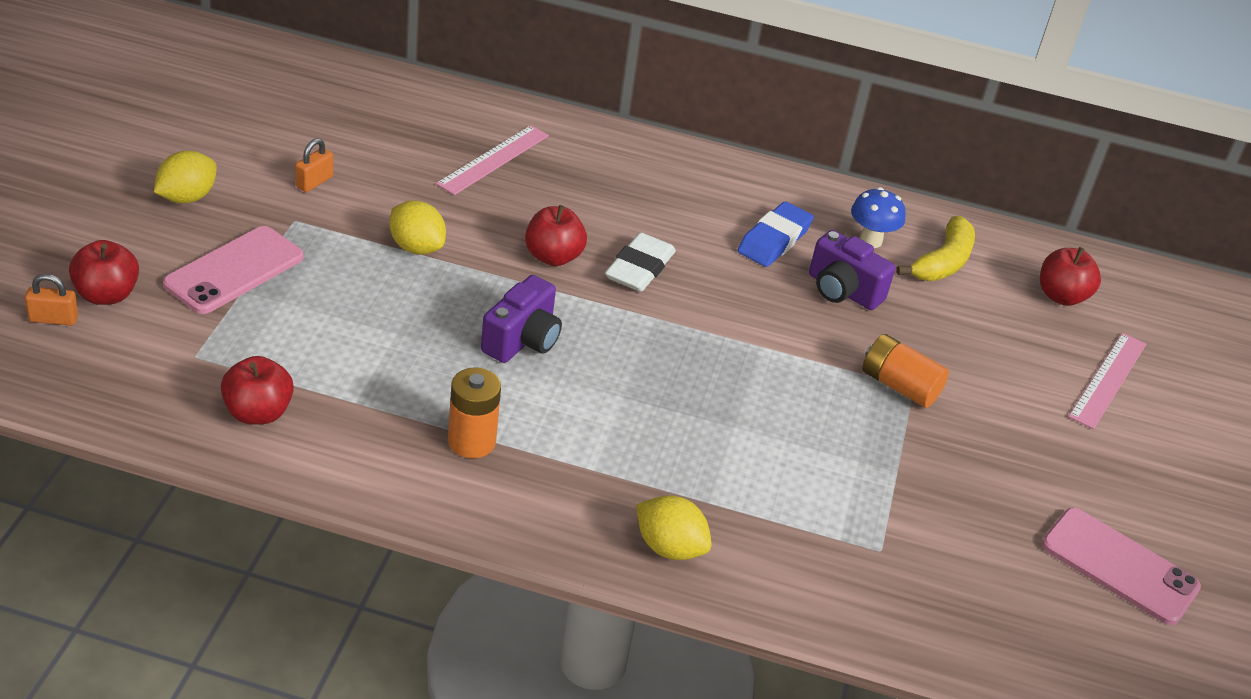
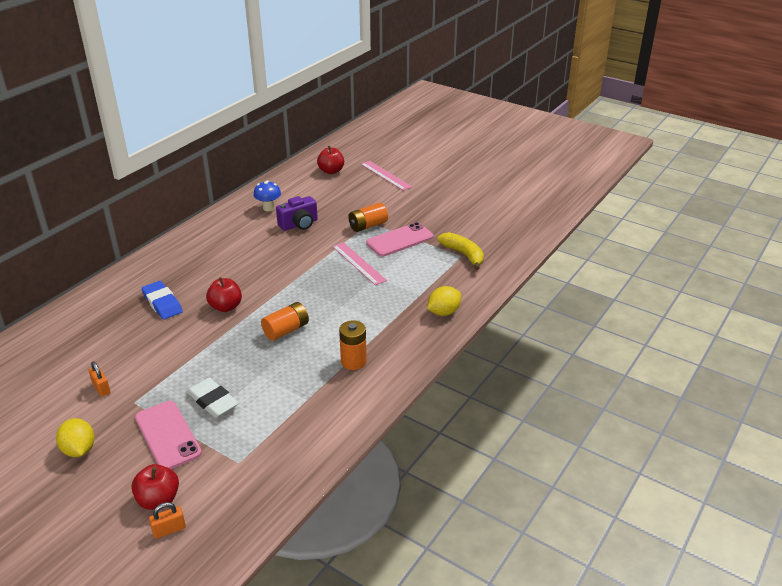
camera: 65 degrees left, 5 degrees down
(53, 319) = (169, 530): orange padlock -> orange padlock turned 45 degrees clockwise
(258, 413) = (299, 440): red apple -> none
(416, 247) = (189, 355): yellow lemon -> none
(493, 159) = (128, 312): pink ruler -> pink ruler (358, 263)
(522, 340) = (286, 330): purple camera -> orange battery
(639, 268) = (250, 280): white eraser -> white eraser (213, 401)
(774, 240) = (252, 234): blue eraser -> blue eraser (162, 303)
(943, 262) = (294, 193): yellow banana -> yellow banana (463, 254)
(1119, 566) = (485, 203): pink phone -> pink phone (400, 240)

